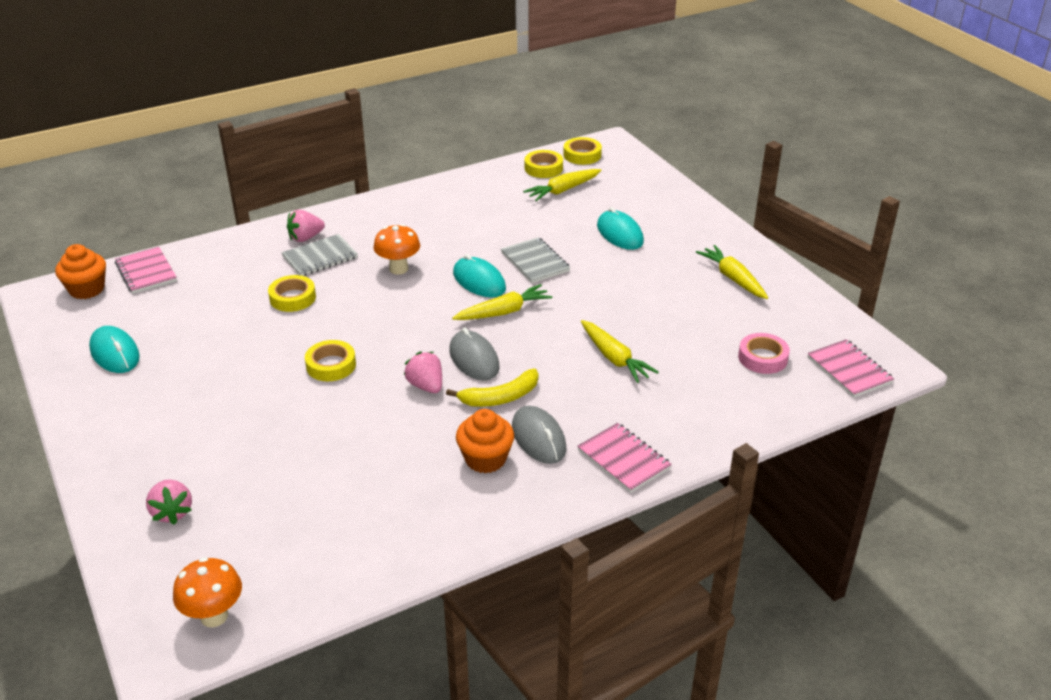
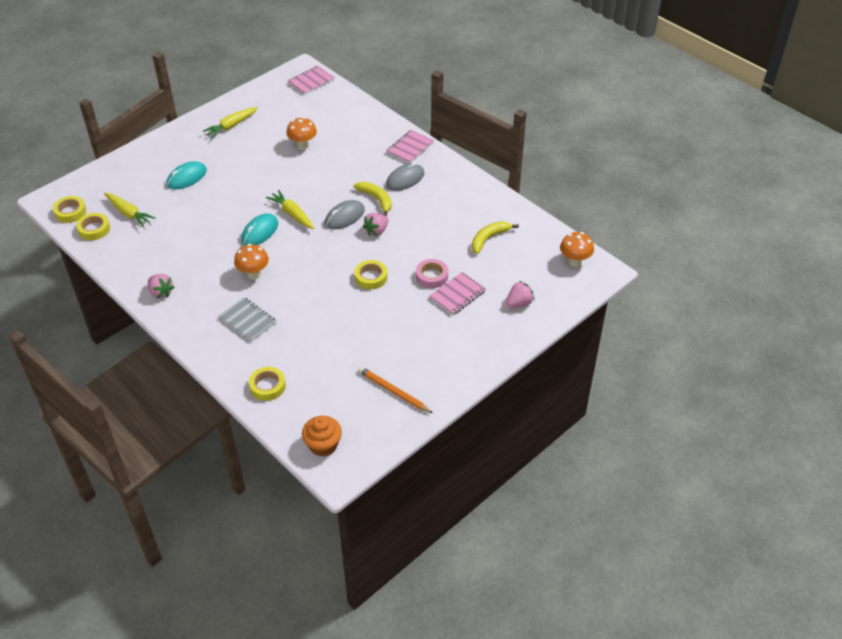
camera: 105 degrees left, 10 degrees up
(115, 353) = (393, 391): turquoise mouse -> orange pencil
(146, 272) = (291, 417): pink notebook -> pink notebook (457, 295)
(292, 298) = (303, 319): yellow tape -> yellow tape (267, 386)
(305, 238) = (222, 337): pink strawberry -> pink strawberry (161, 292)
(340, 511) = (489, 238): none -> yellow banana
(485, 459) = (429, 195): orange cupcake -> none
(535, 262) = (230, 210): grey notebook -> none
(614, 358) = (326, 162): yellow carrot -> none
(664, 340) = (303, 146): none -> orange mushroom
(762, 358) = (309, 110): pink tape -> pink tape (431, 276)

